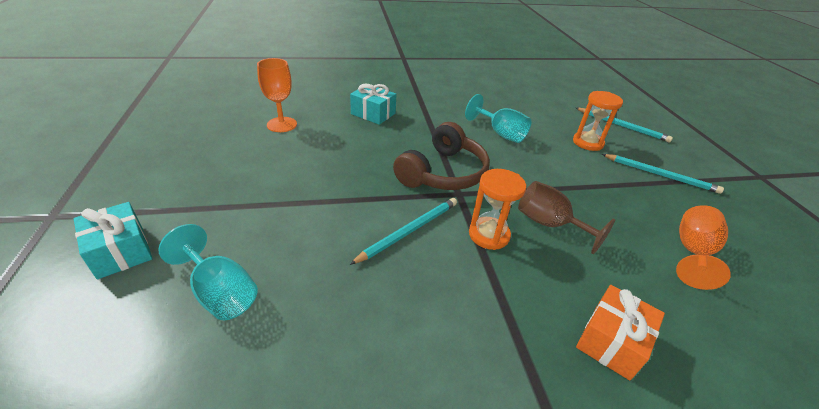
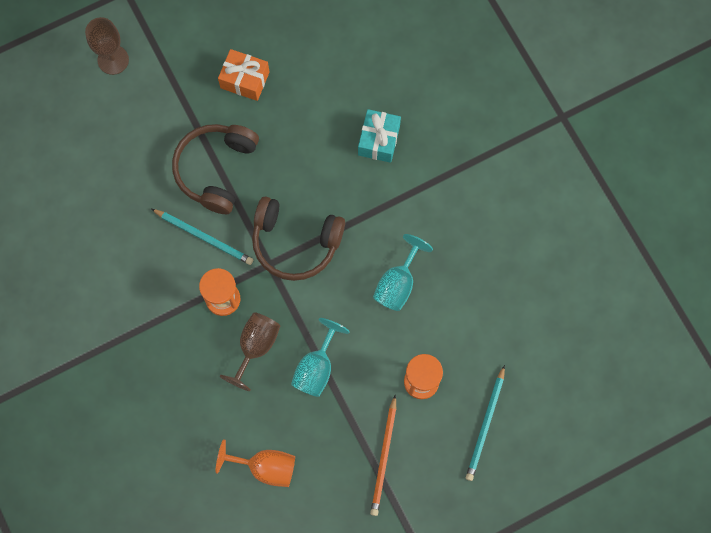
camera: 75 degrees right, 35 degrees up
(120, 251) = (113, 60): turquoise gift -> brown goblet
(220, 292) = (103, 141): turquoise goblet -> turquoise goblet (316, 368)
(282, 124) = (314, 65): orange goblet -> none
(336, 202) = (216, 170): none -> brown headphones
(611, 341) = (148, 393): orange gift -> orange gift (245, 80)
(660, 175) = (384, 457): turquoise pencil -> orange pencil

